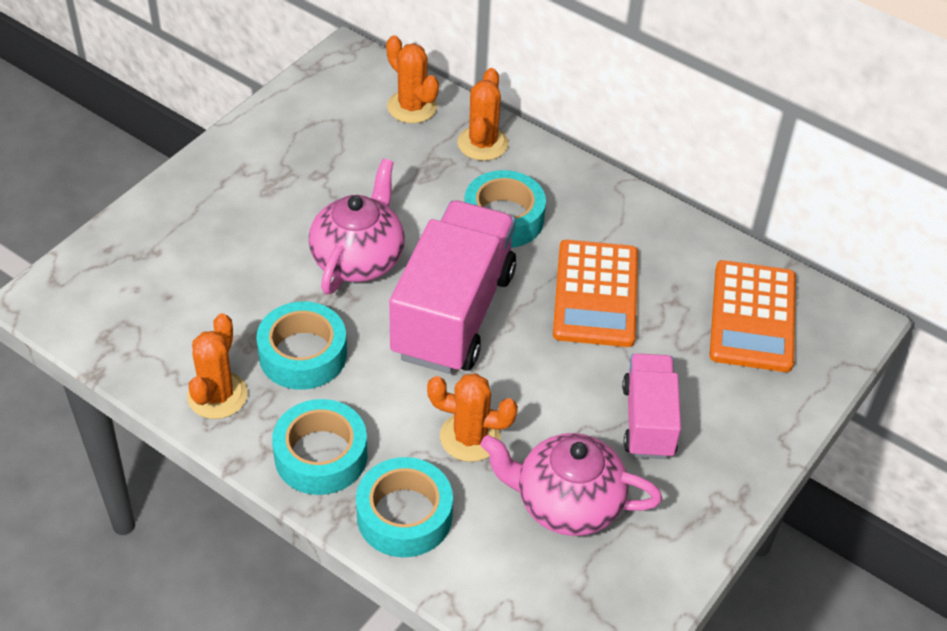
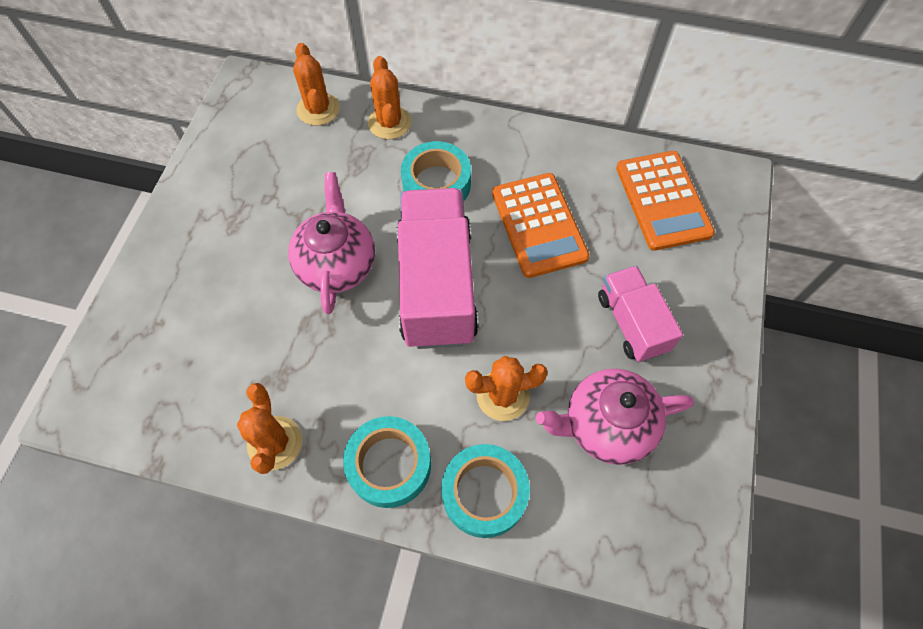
camera: 20 degrees left, 15 degrees up
(303, 354) = (330, 373): turquoise tape -> none
(412, 107) = (318, 109): orange cactus -> orange cactus turned 45 degrees clockwise

